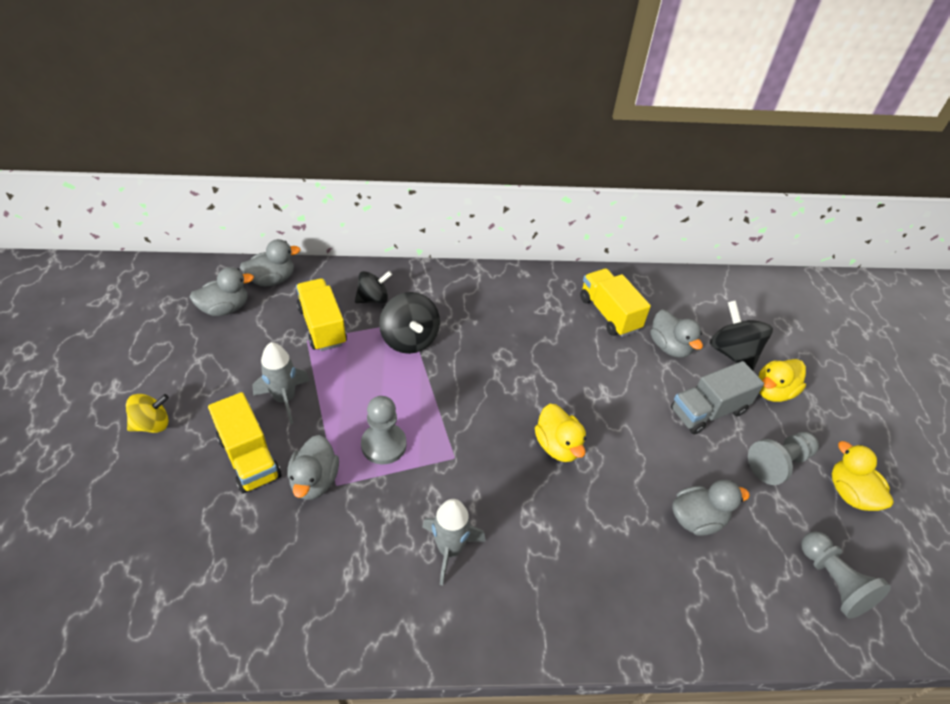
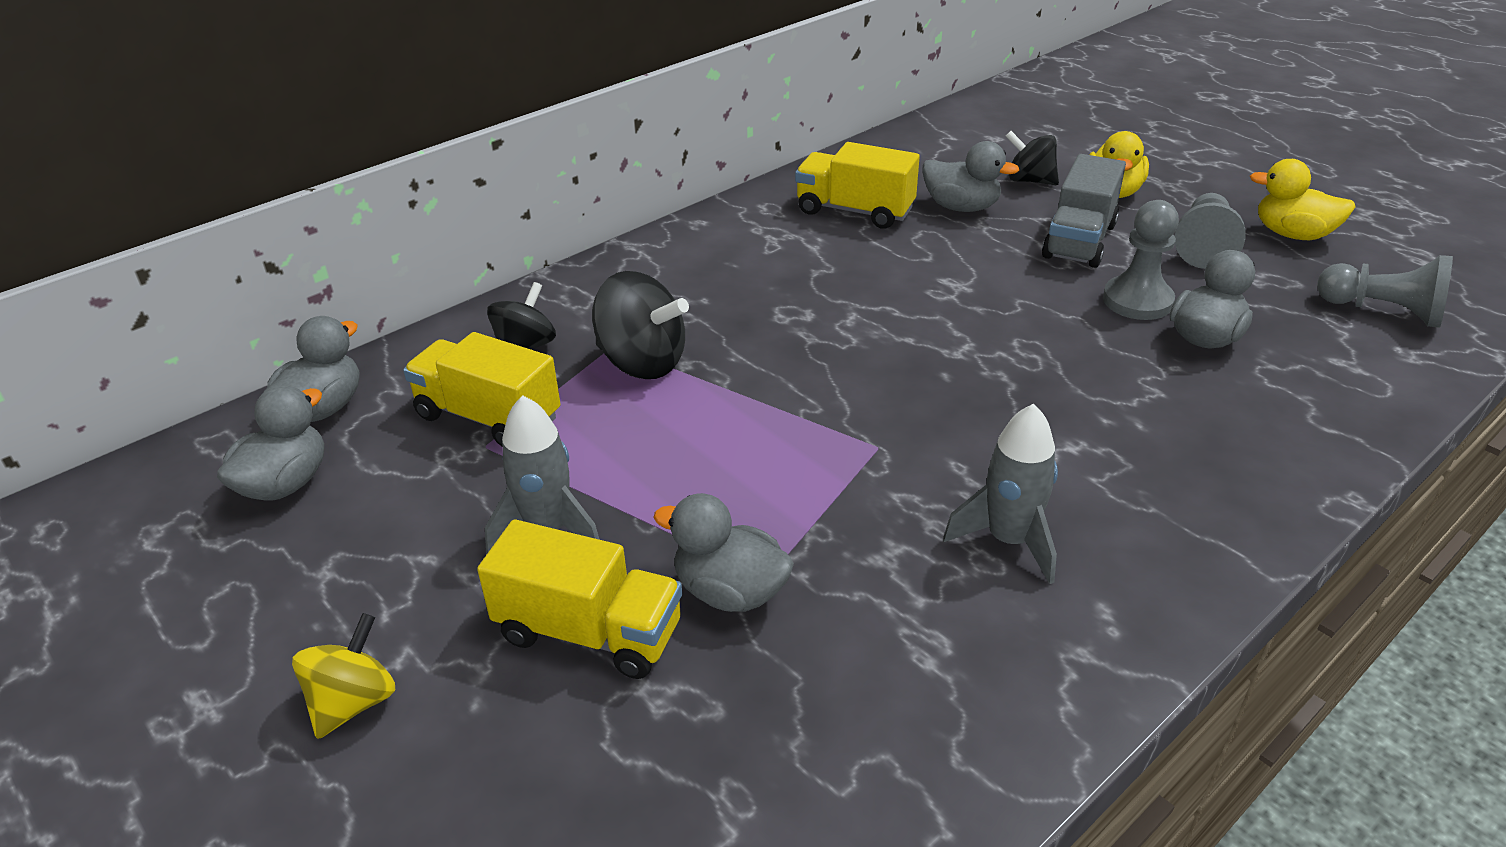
camera: 35 degrees left, 10 degrees down
(314, 481) = (730, 592): grey duck -> grey duck turned 150 degrees clockwise
(383, 445) = (769, 491): grey pawn -> grey pawn (1137, 301)
(558, 446) = (978, 361): yellow duck -> none
(732, 353) = (1029, 180): black spinning top -> black spinning top, size x0.66

